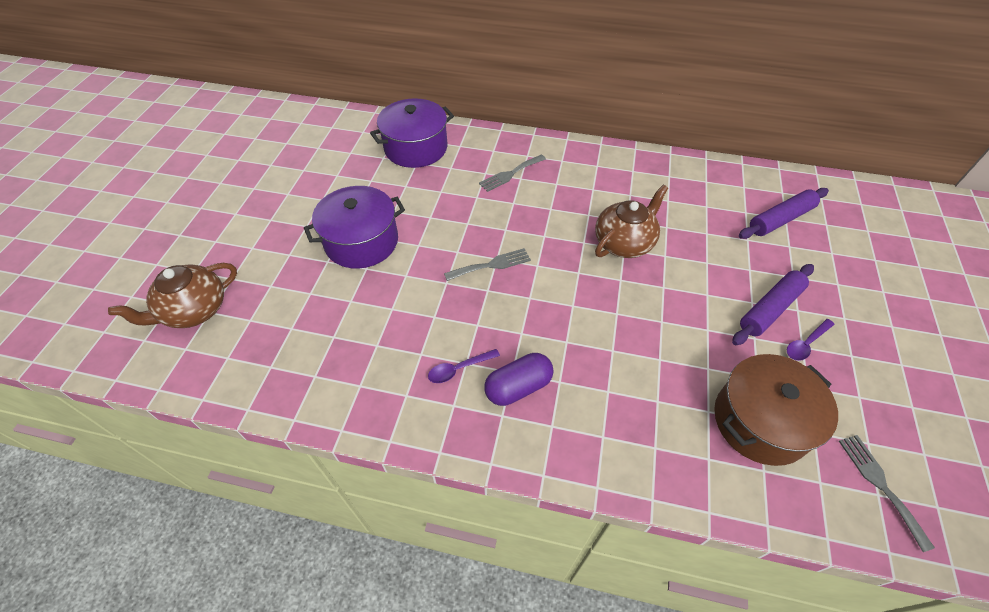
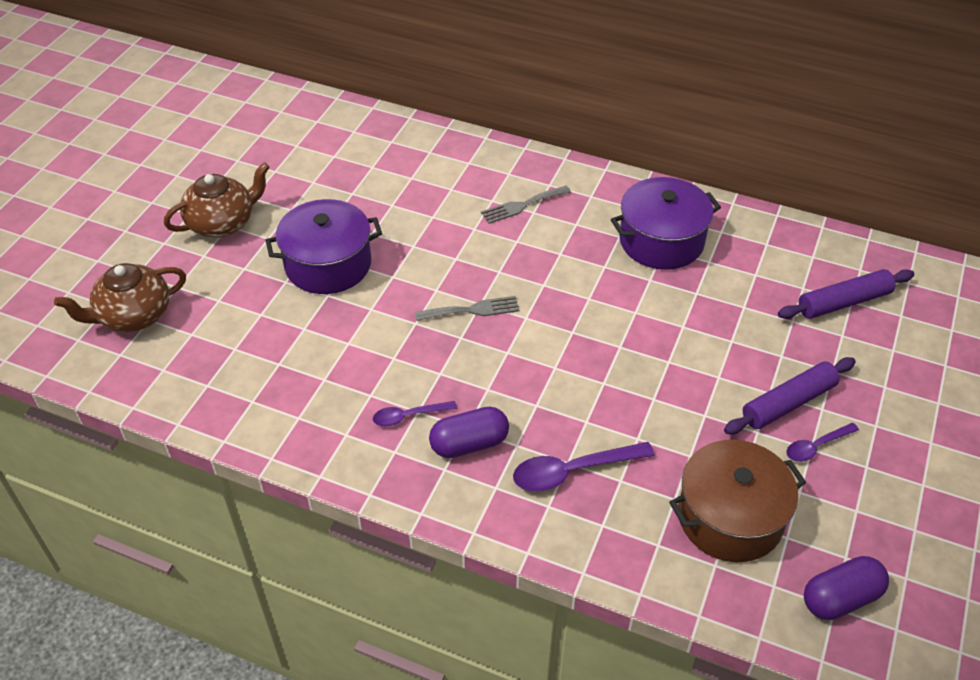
camera: 10 degrees right, 5 degrees down
(416, 148) = (414, 159): purple pot -> purple pot (661, 241)
(614, 399) = (572, 471): none -> purple spoon
(624, 243) = (637, 305): brown teapot -> brown teapot (222, 223)
(880, 484) = (840, 598): grey fork -> purple capsule

